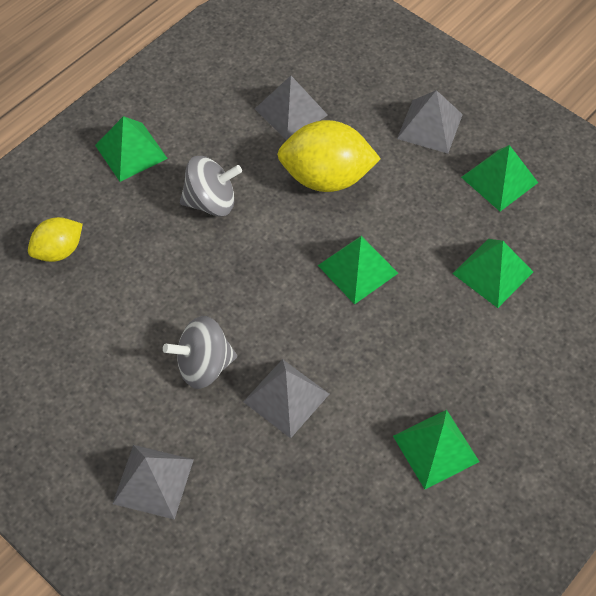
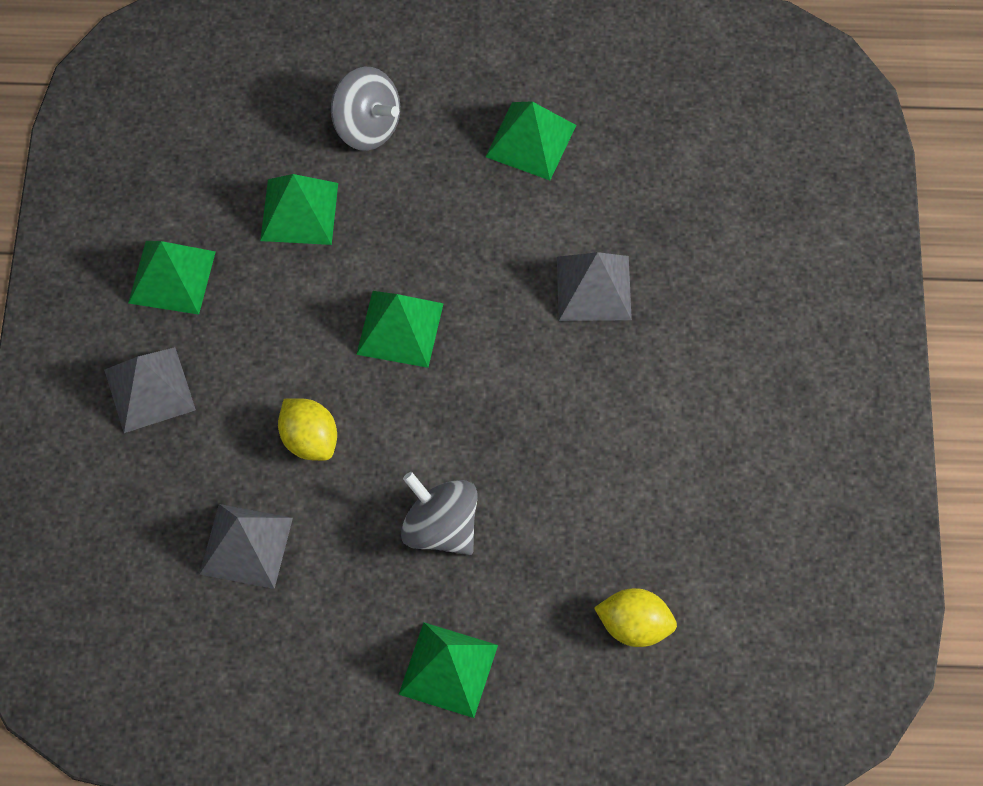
camera: 130 degrees left, 5 degrees up
(153, 481) = (771, 331): grey pyramid -> none
(204, 365) = (627, 381): grey spinning top -> grey spinning top (366, 126)
(326, 177) = (309, 440): yellow lemon -> yellow lemon, size x0.58

